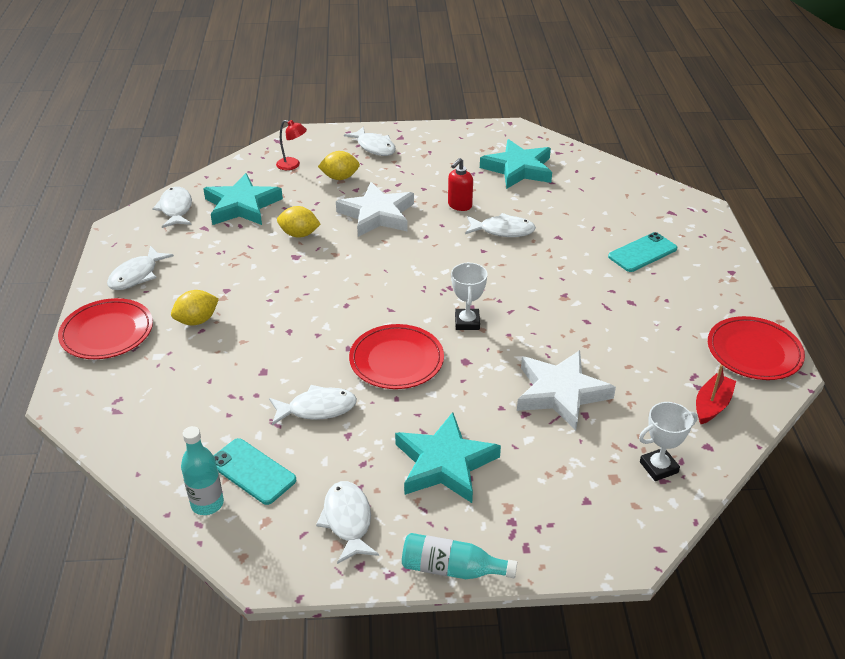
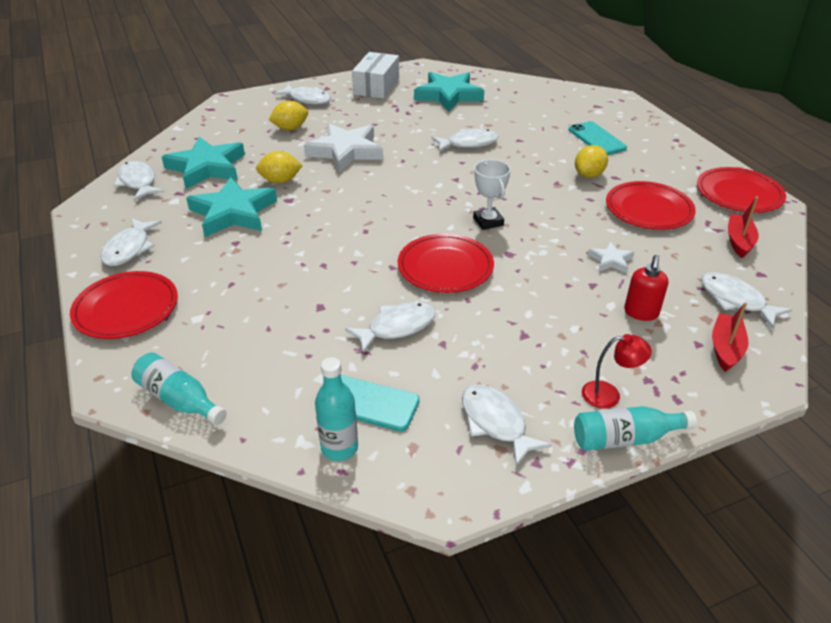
camera: 20 degrees left, 0 degrees up
(107, 426) = (179, 400): none -> turquoise bottle
(197, 320) = (221, 276): yellow lemon -> yellow lemon (589, 175)
(292, 165) = (237, 126): red lamp -> red lamp (609, 395)
(445, 463) = (552, 345): turquoise star -> turquoise star (233, 213)
(451, 144) = (376, 86): none -> white box
(459, 205) = (416, 131): red soap dispenser -> red soap dispenser (641, 313)
(561, 393) = (610, 260): white star -> white star, size x0.47
(610, 513) = (725, 348): none -> red boat
(640, 347) = (648, 209): none -> red plate
(642, 252) = (596, 139): turquoise phone -> turquoise phone turned 60 degrees counterclockwise
(658, 467) = (735, 300): white trophy -> white fish

